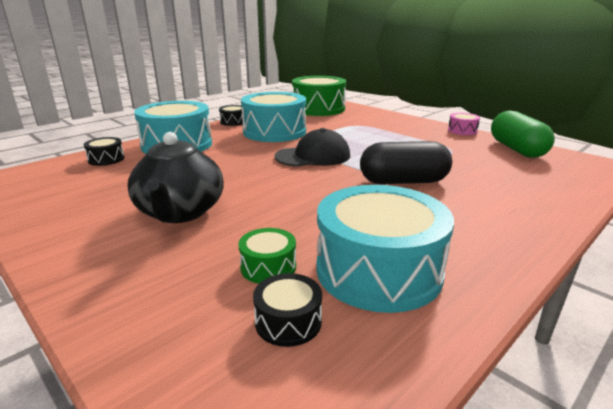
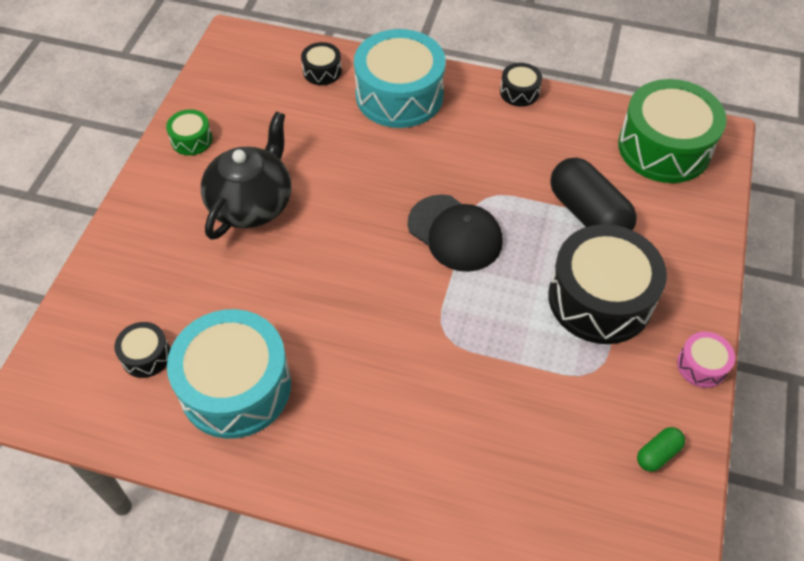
camera: 60 degrees right, 30 degrees up
(180, 212) = (252, 203): black teapot -> black teapot turned 150 degrees clockwise
(268, 267) = (202, 311): green drum -> green drum (191, 139)
(274, 132) = (513, 154): turquoise drum -> none
(401, 138) = (600, 298): none -> black drum
(403, 181) = (436, 349): black capsule -> black capsule (588, 214)
(517, 149) = (657, 454): green capsule -> green capsule, size x0.46

